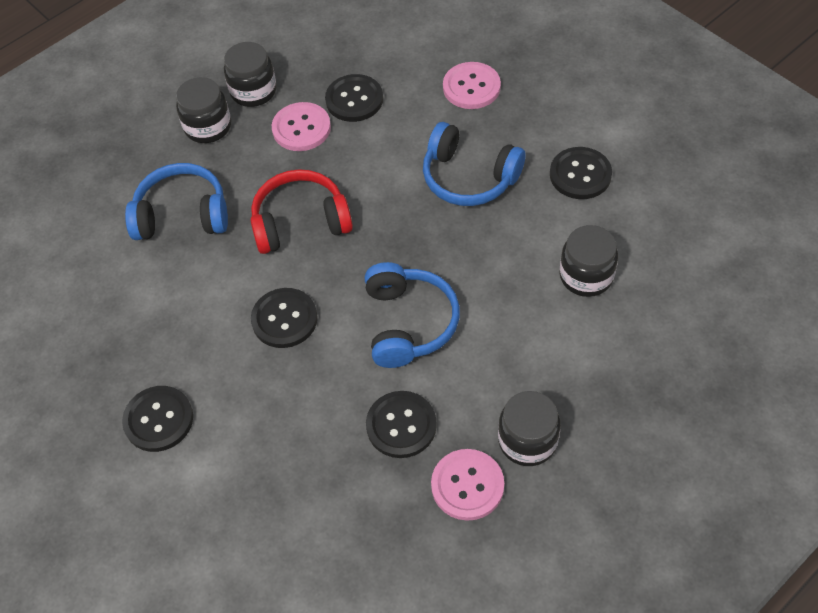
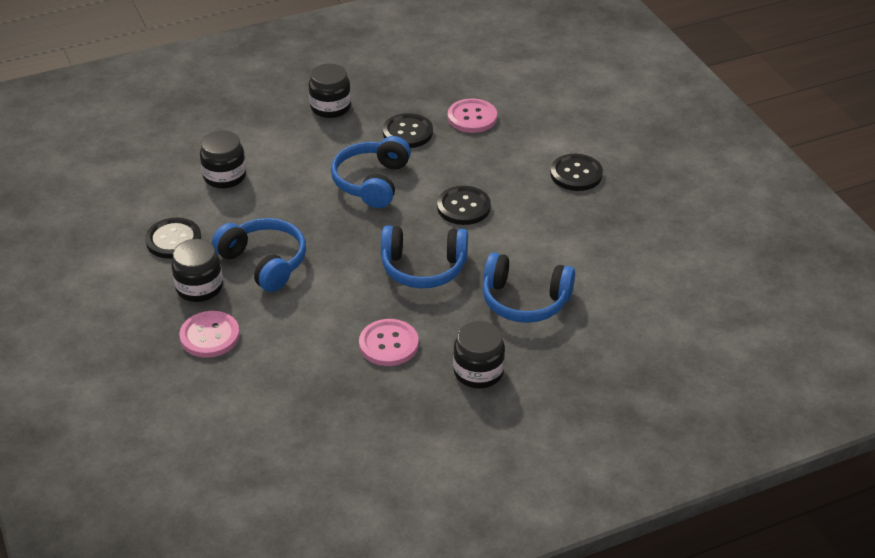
camera: 165 degrees left, 15 degrees down
(253, 91) = (420, 395): black jar -> black jar (199, 287)
(300, 222) = (423, 268): red headphones -> blue headphones
(354, 99) = (325, 356): black button -> none
(467, 485) = (381, 98): pink button -> pink button (472, 117)

